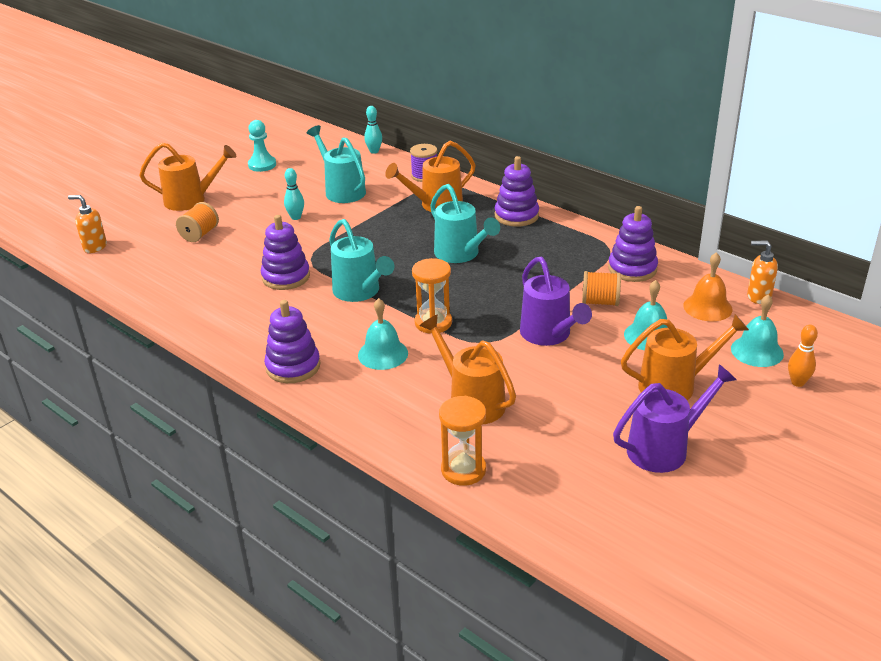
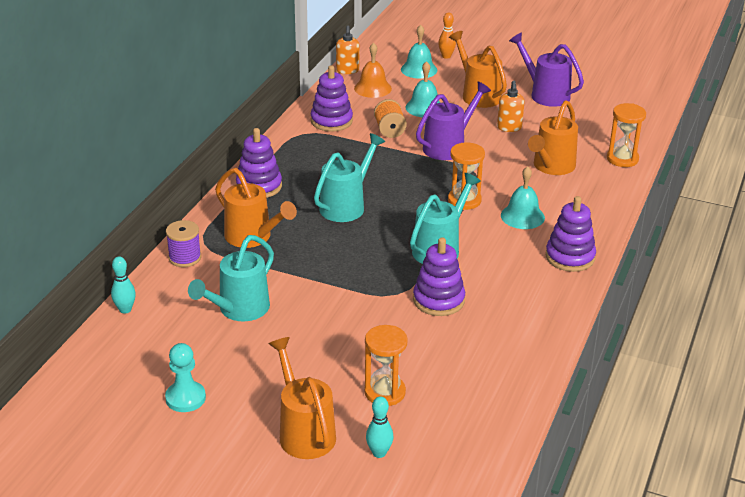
camera: 110 degrees left, 0 degrees up
(94, 247) = (454, 476): orange soap dispenser -> orange soap dispenser (509, 128)
(199, 234) = (384, 392): orange spool -> orange hourglass
(296, 217) = (315, 328): turquoise bowling pin -> turquoise bowling pin (379, 453)

